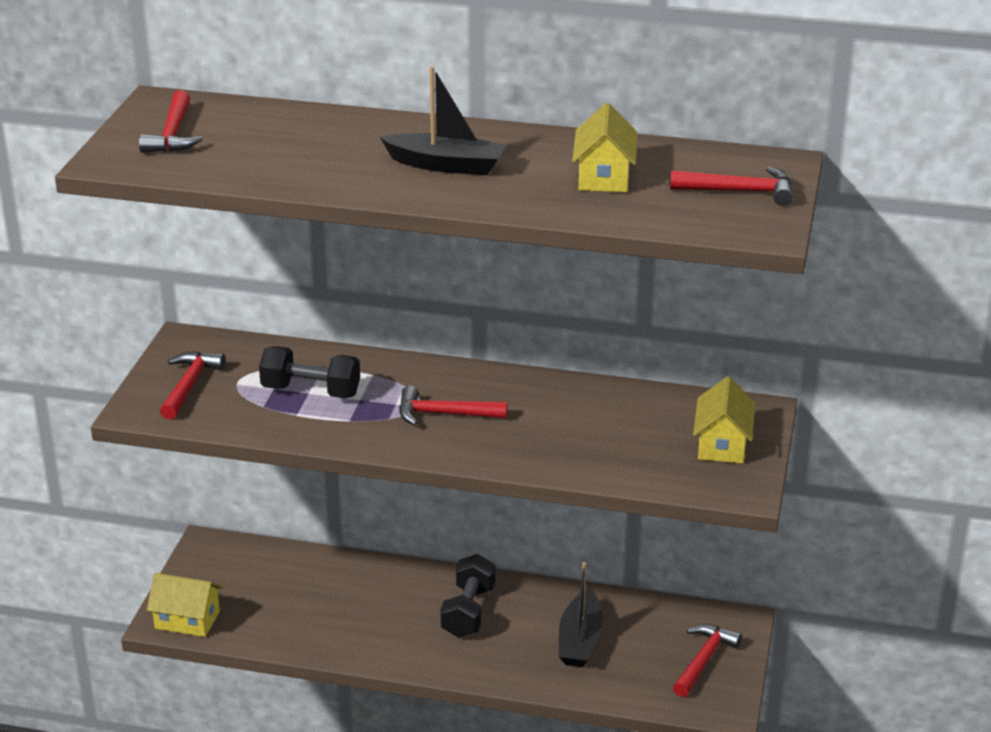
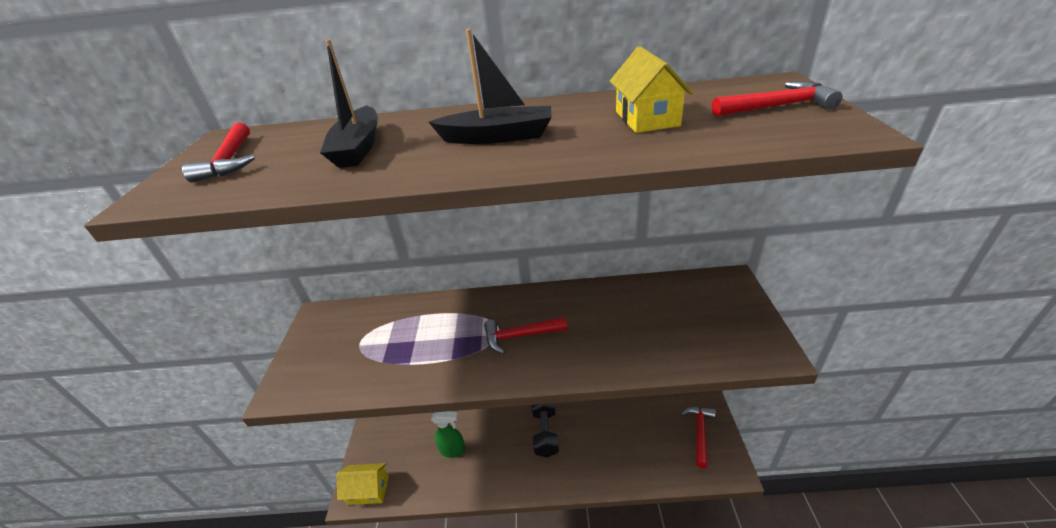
camera: 10 degrees left, 5 degrees up
(189, 385) = (322, 355): red hammer -> none
(311, 391) = (416, 338): black dumbbell -> none
(321, 603) = (453, 450): none -> green spray bottle
(580, 640) = (620, 437): black boat -> black boat (358, 148)
(722, 444) = (728, 314): yellow house -> none

